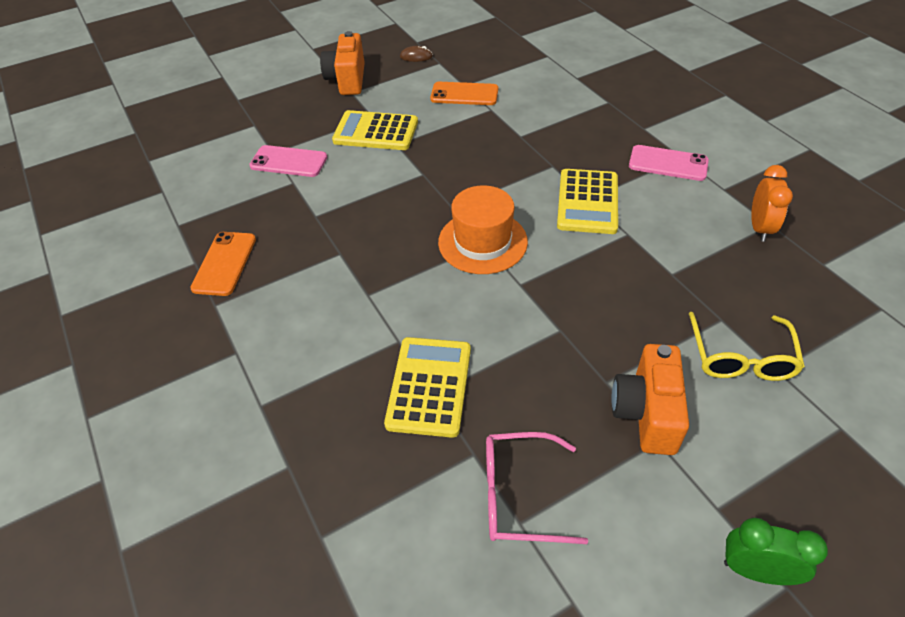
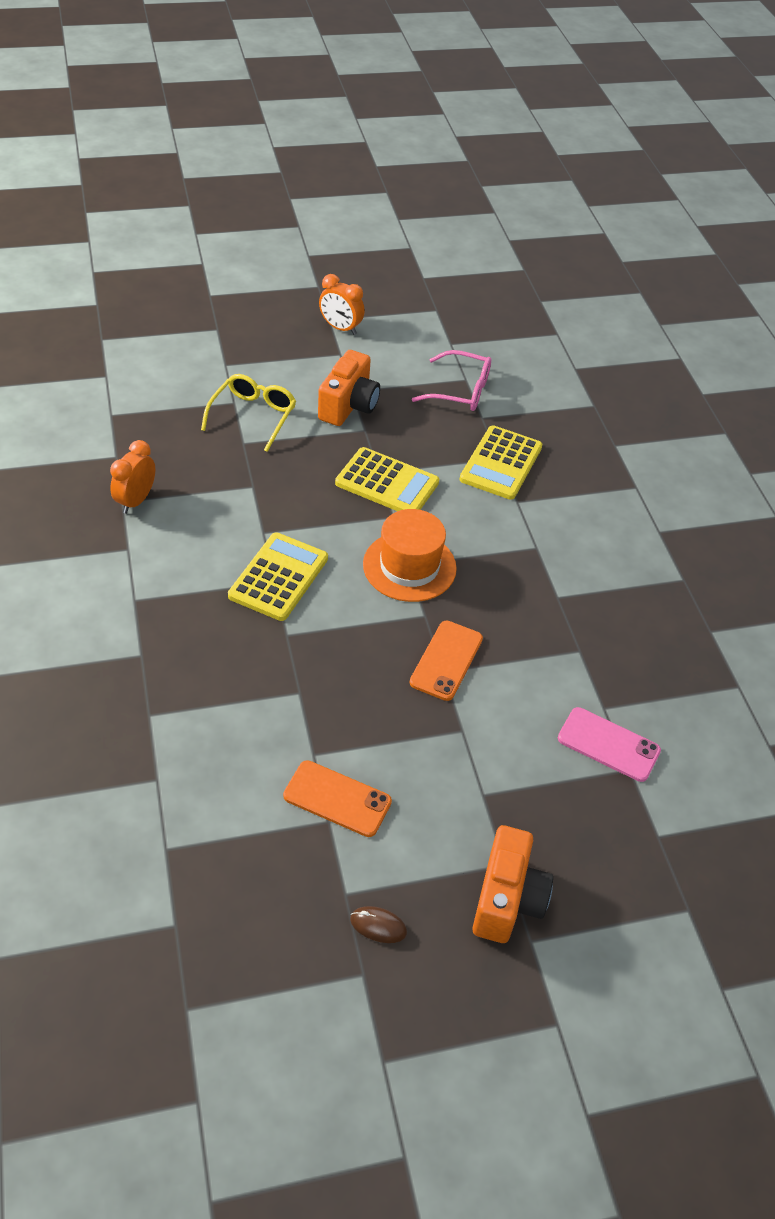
camera: 170 degrees left, 0 degrees up
(224, 263) = (678, 620): orange phone -> orange phone (446, 660)
(376, 132) = (485, 763): yellow calculator -> yellow calculator (387, 483)
(668, 163) = (157, 596): pink phone -> none
(755, 570) = (340, 328): green clock -> orange clock

